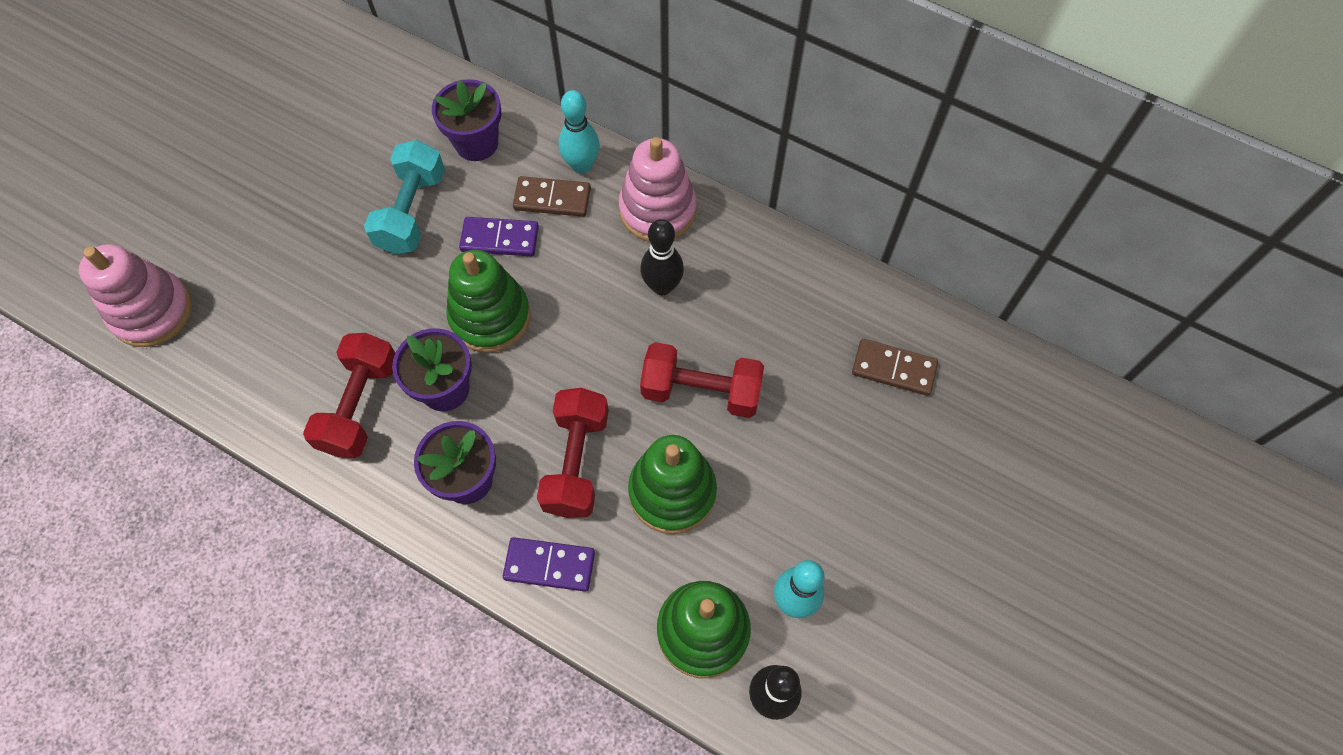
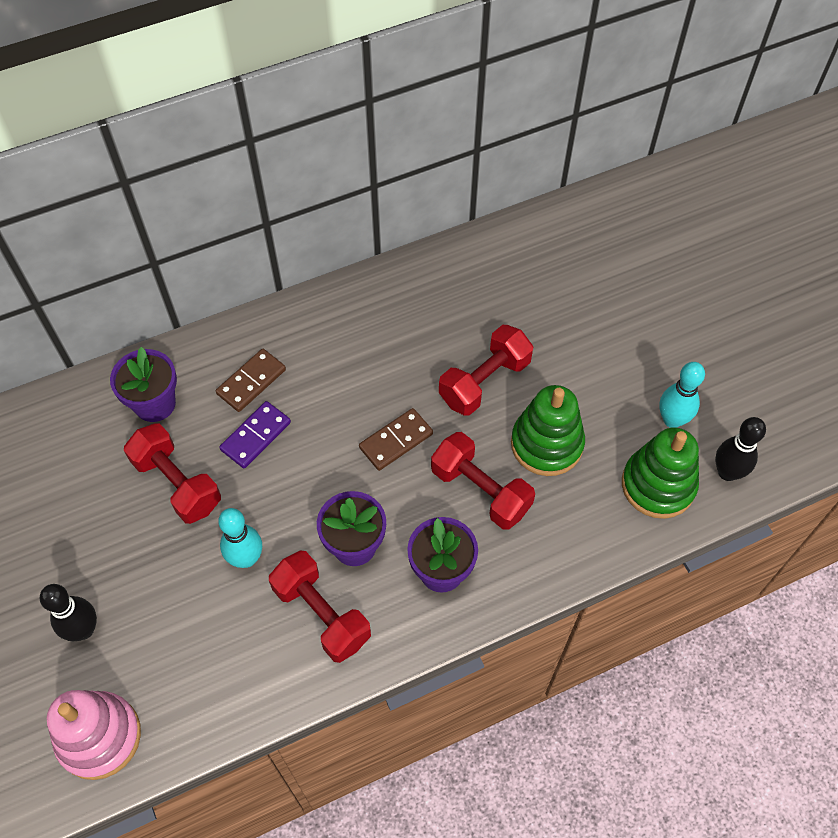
camera: 55 degrees left, 5 degrees down
(412, 211) = (177, 483): turquoise dumbbell -> red dumbbell
(490, 316) = (318, 480): green stacking toy -> none
(549, 565) = (547, 553): purple domino -> none
(581, 165) = (239, 346): turquoise bowling pin -> turquoise bowling pin (246, 558)
(657, 210) = (320, 322): pink stacking toy -> none
(662, 286) = (384, 356): black bowling pin -> black bowling pin (83, 629)
(894, 369) = (552, 264): brown domino -> brown domino (396, 441)

